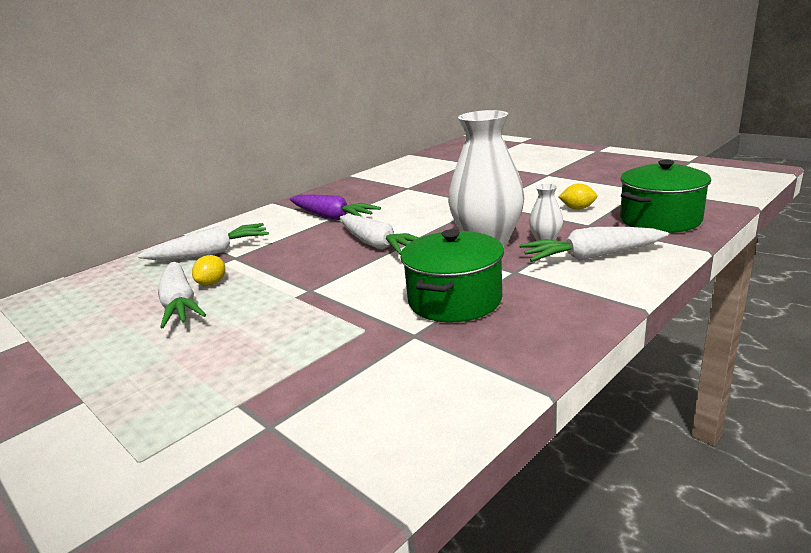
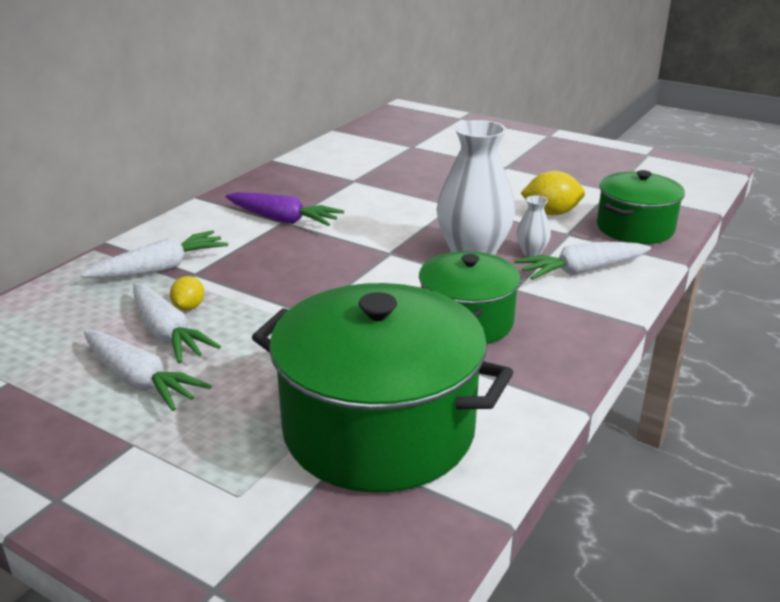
camera: 15 degrees left, 5 degrees up
(315, 401) = (379, 429): none -> green pot
(377, 245) = (355, 257): white carrot -> white carrot (139, 381)
(577, 208) = (551, 213): yellow lemon -> yellow lemon, size x1.64

